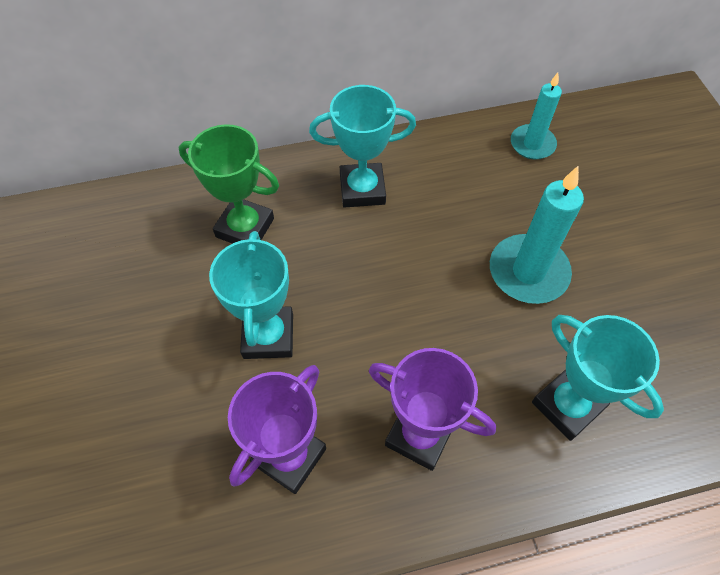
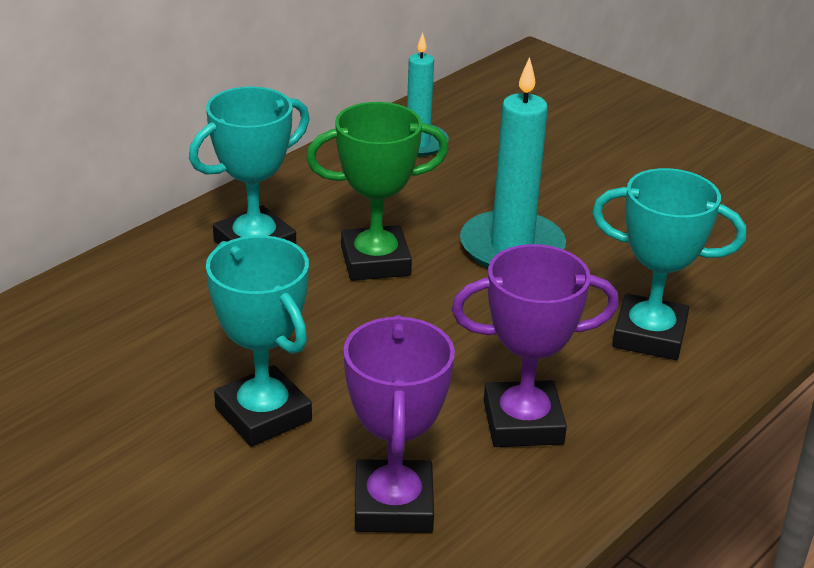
camera: 35 degrees left, 25 degrees down
(245, 227) = (133, 330): green trophy -> green trophy (375, 261)

